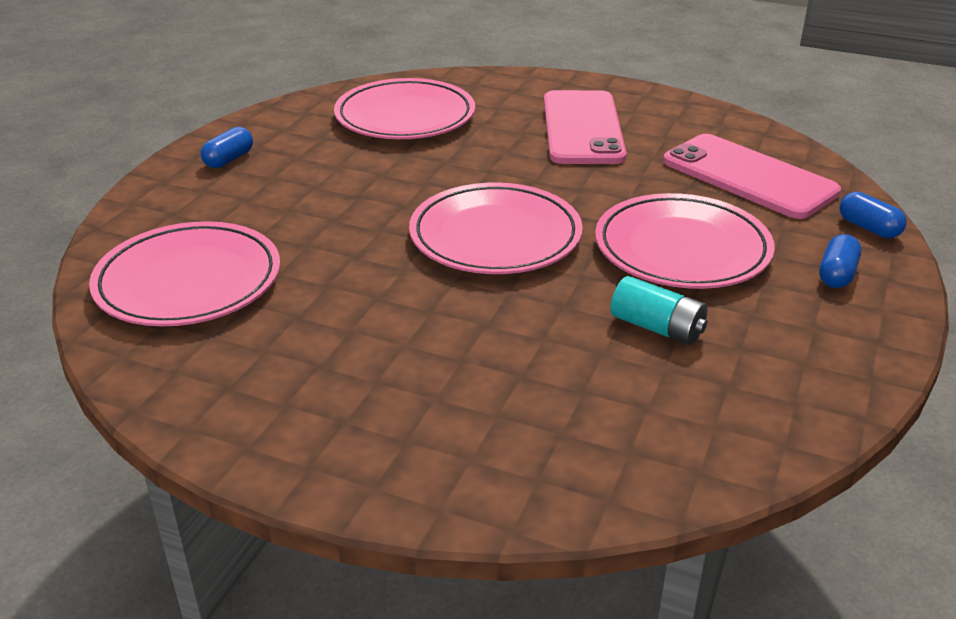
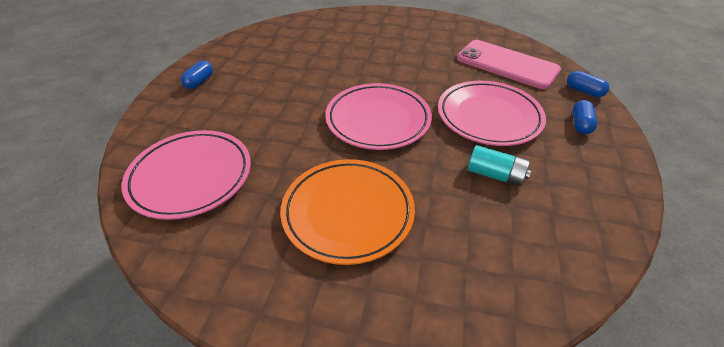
camera: 10 degrees left, 10 degrees up
(405, 117) = (301, 43): pink plate -> none
(407, 350) = (348, 212): none -> orange plate
(582, 128) = (404, 41): pink phone -> none

